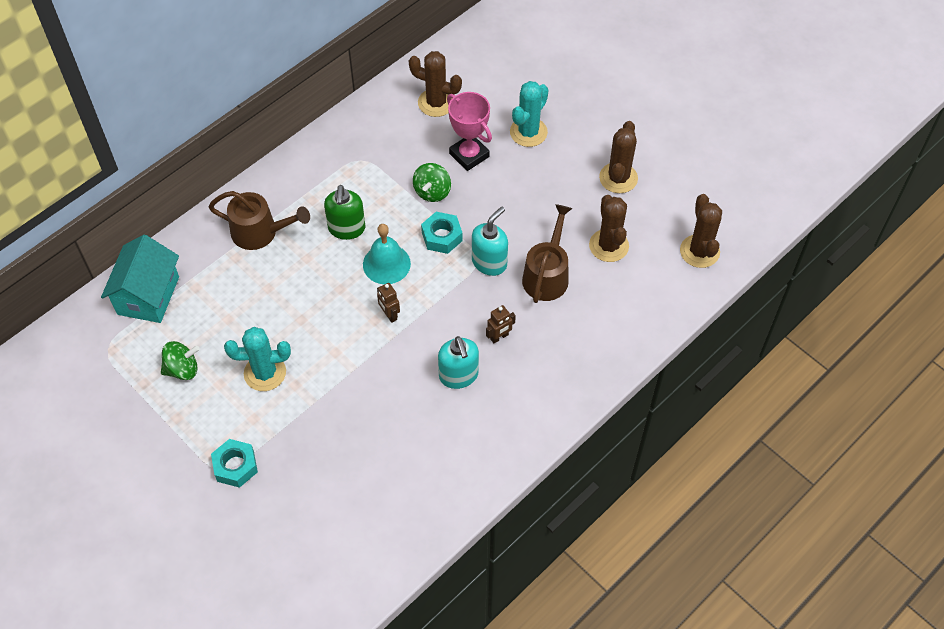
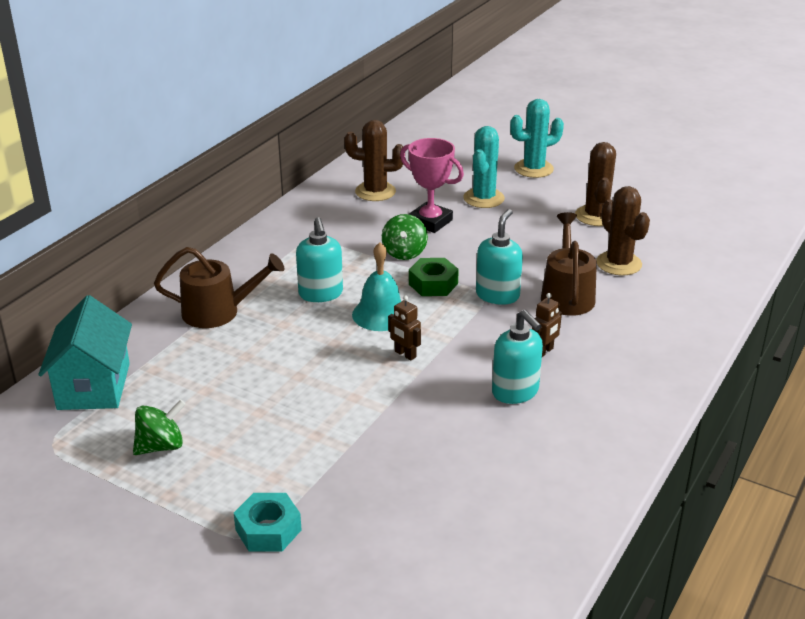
camera: 15 degrees left, 25 degrees down
(265, 373) = (272, 431): turquoise cactus -> turquoise cactus (533, 169)
(346, 228) = (321, 294): green soap dispenser -> turquoise soap dispenser
(442, 236) = (433, 284): turquoise nut -> green nut
(699, 251) = (715, 254): brown cactus -> none

